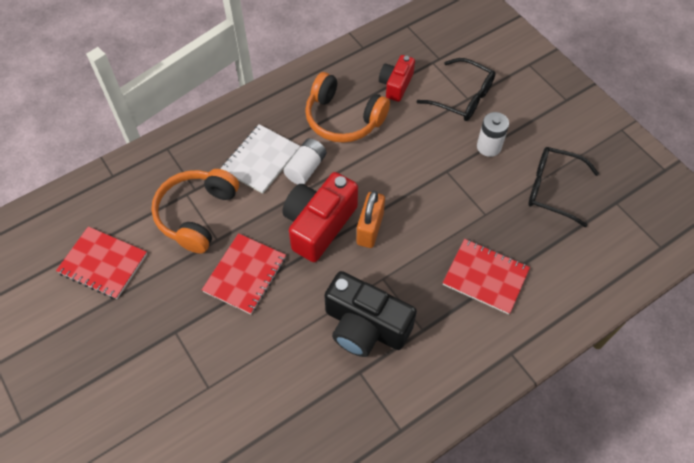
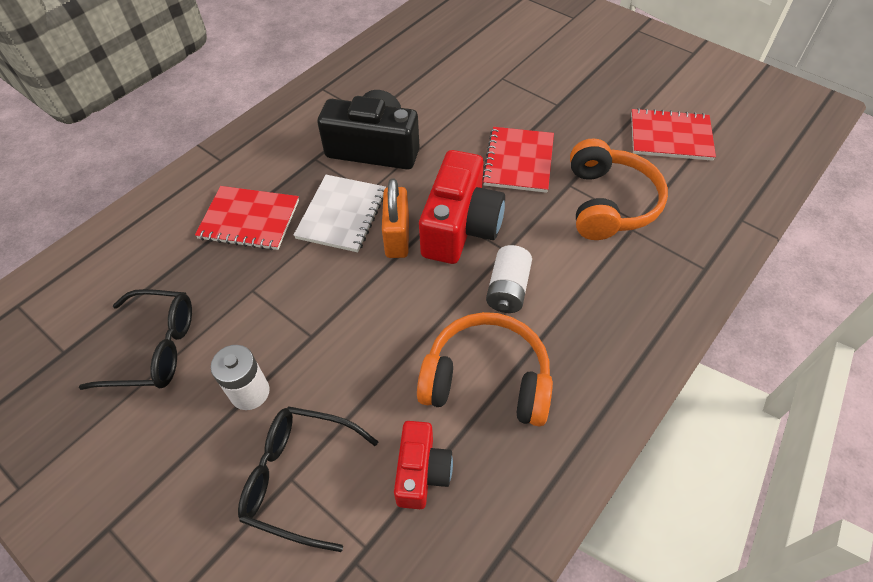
camera: 165 degrees right, 5 degrees down
(261, 160) = (573, 285): white notebook -> white notebook (341, 214)

